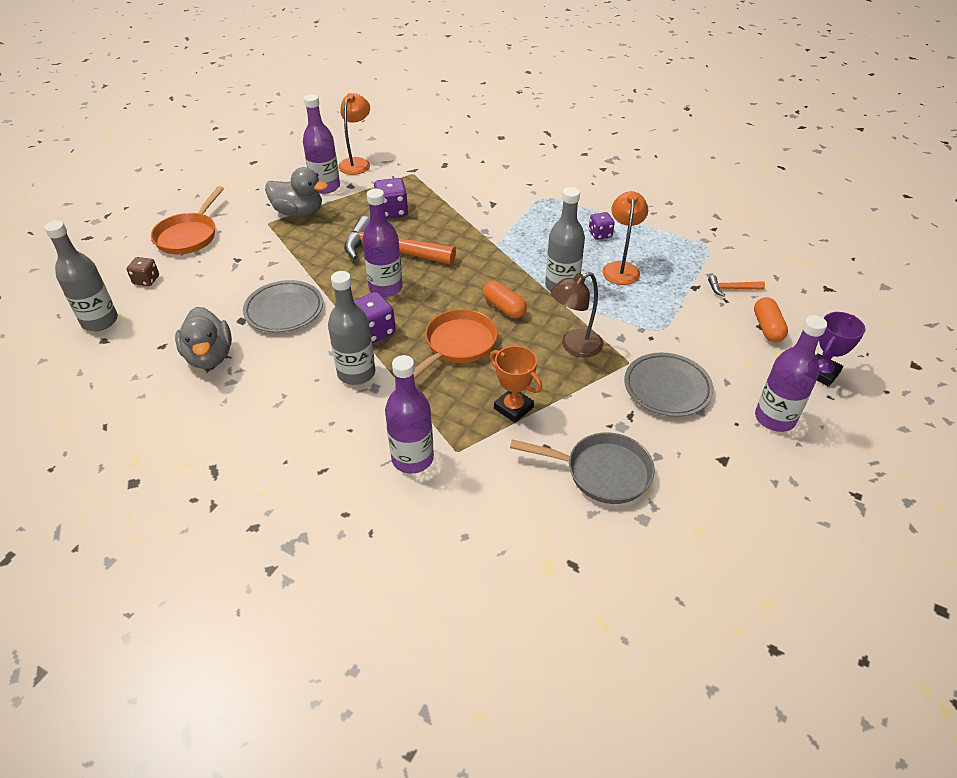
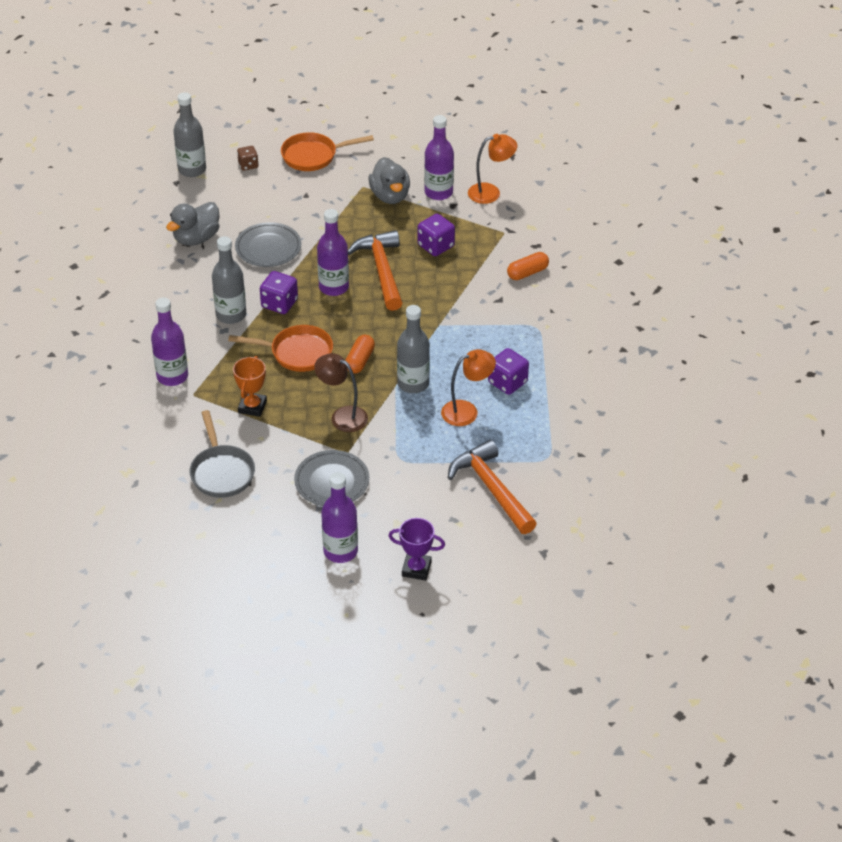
camera: 60 degrees right, 0 degrees up
(600, 234) = (507, 382): purple dice -> purple dice, size x1.55
(731, 289) = (492, 489): orange hammer -> orange hammer, size x2.23
(767, 328) = (453, 523): orange capsule -> orange capsule (527, 273)

